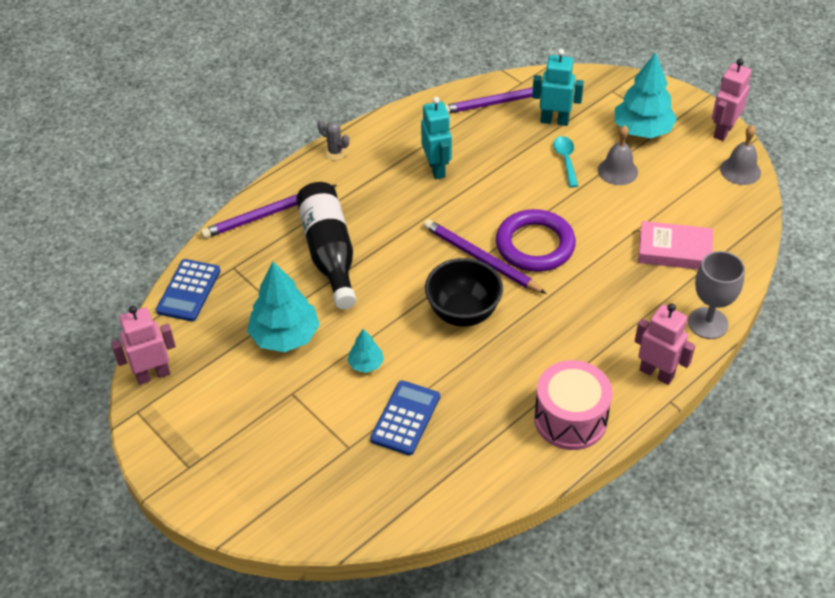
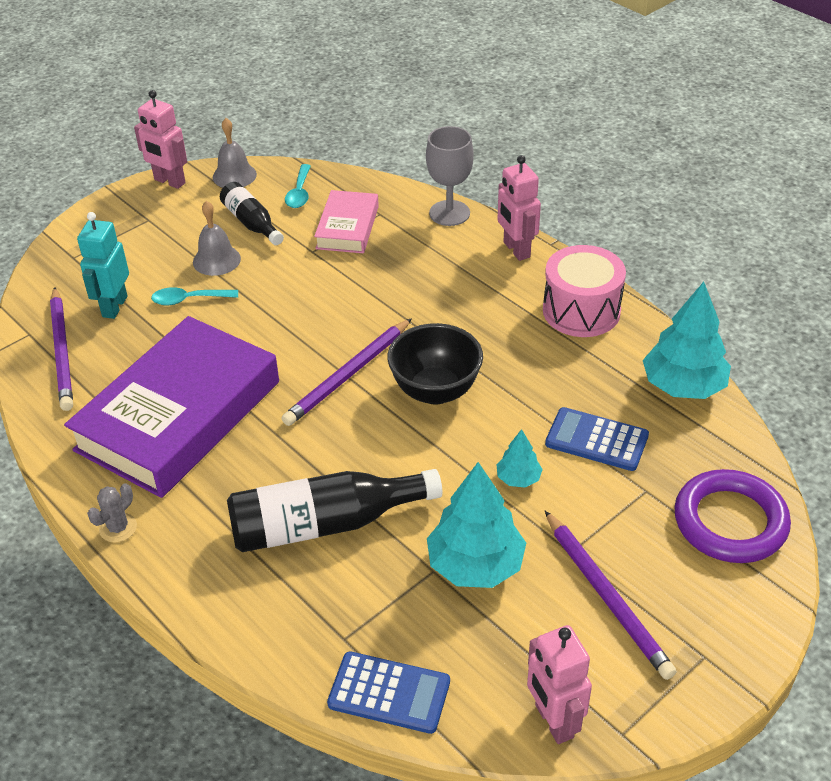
camera: 90 degrees left, 5 degrees down
(268, 214) = (237, 603): purple pencil -> purple pencil (607, 596)
(437, 169) = (179, 416): turquoise robot -> purple book
(535, 245) = (329, 329): purple ring -> purple ring (730, 521)
(642, 130) = (152, 238): turquoise tree -> turquoise tree (683, 386)
(657, 373) = (516, 250): pink robot -> pink robot turned 60 degrees counterclockwise
(672, 187) = (251, 223): none -> black bottle
(721, 215) = (299, 193): none -> turquoise spoon

